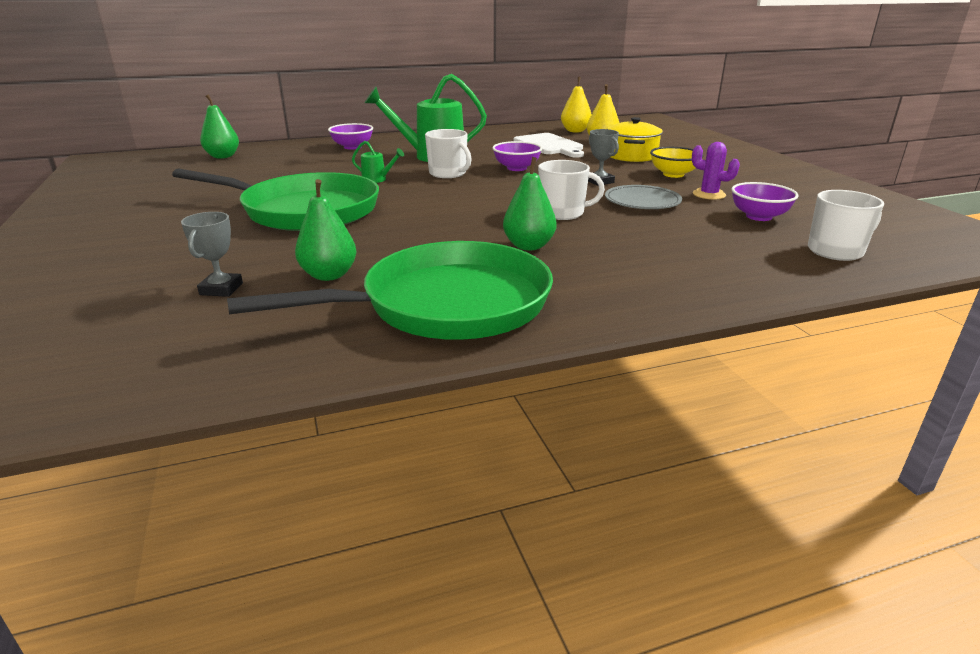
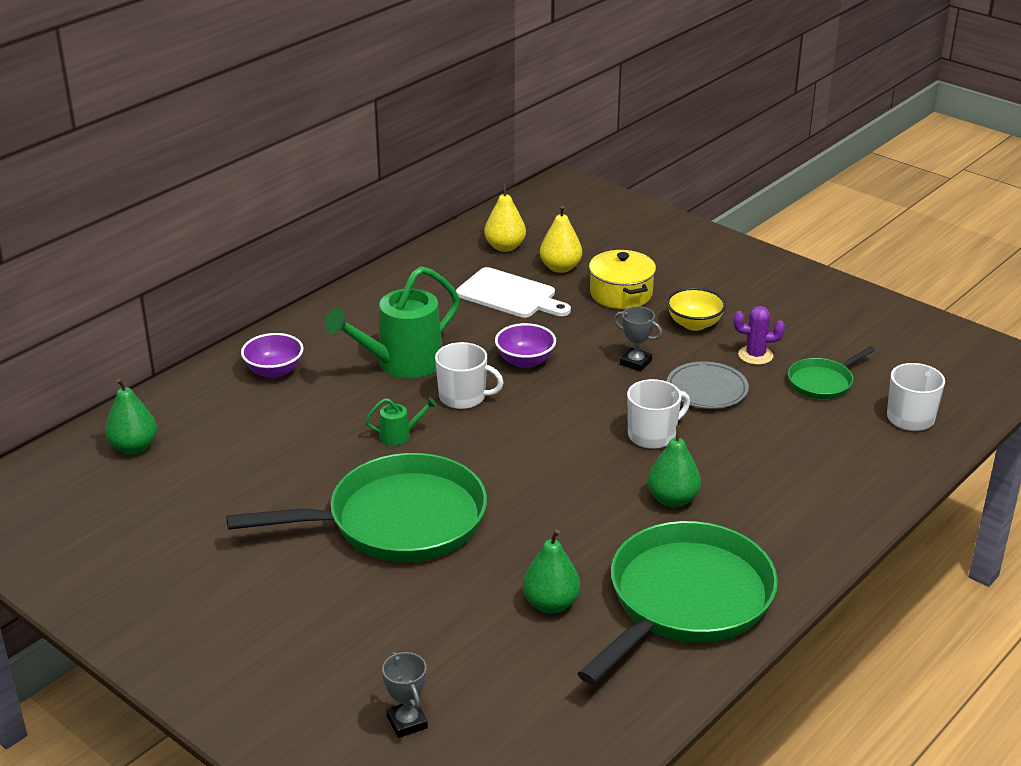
camera: 30 degrees left, 5 degrees up
(221, 289) = (483, 656): grey trophy -> grey trophy (407, 722)
(758, 216) = (822, 382): purple bowl -> green pan

